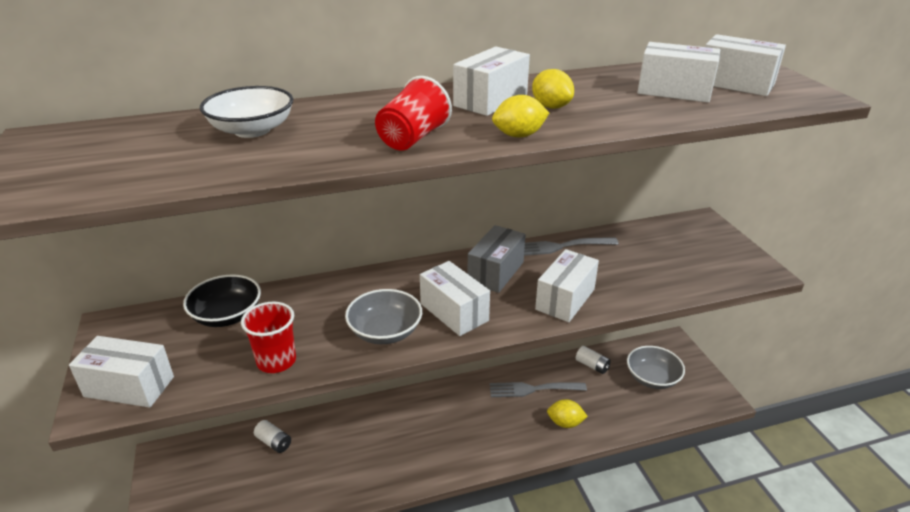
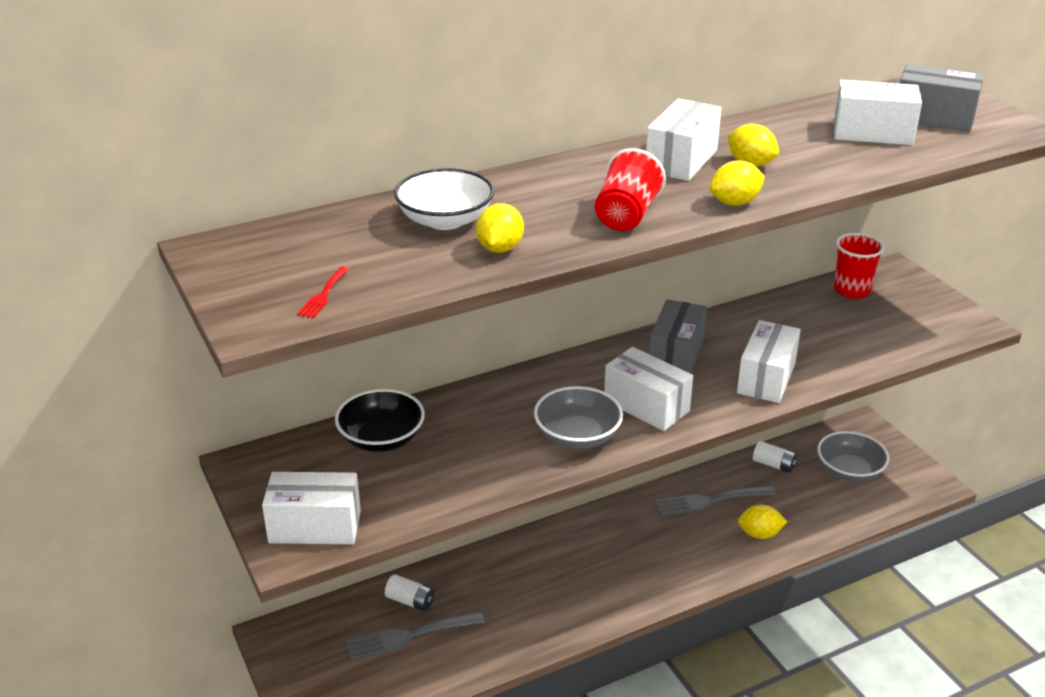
camera: 10 degrees left, 0 degrees up
(90, 181) = (323, 295): none -> red fork
(276, 361) = (469, 481): red cup -> red cup (852, 290)
(279, 156) = (500, 248): none -> yellow lemon
(559, 247) = (738, 318): grey fork -> grey fork (409, 636)
(735, 84) = (933, 118): white box -> grey box

